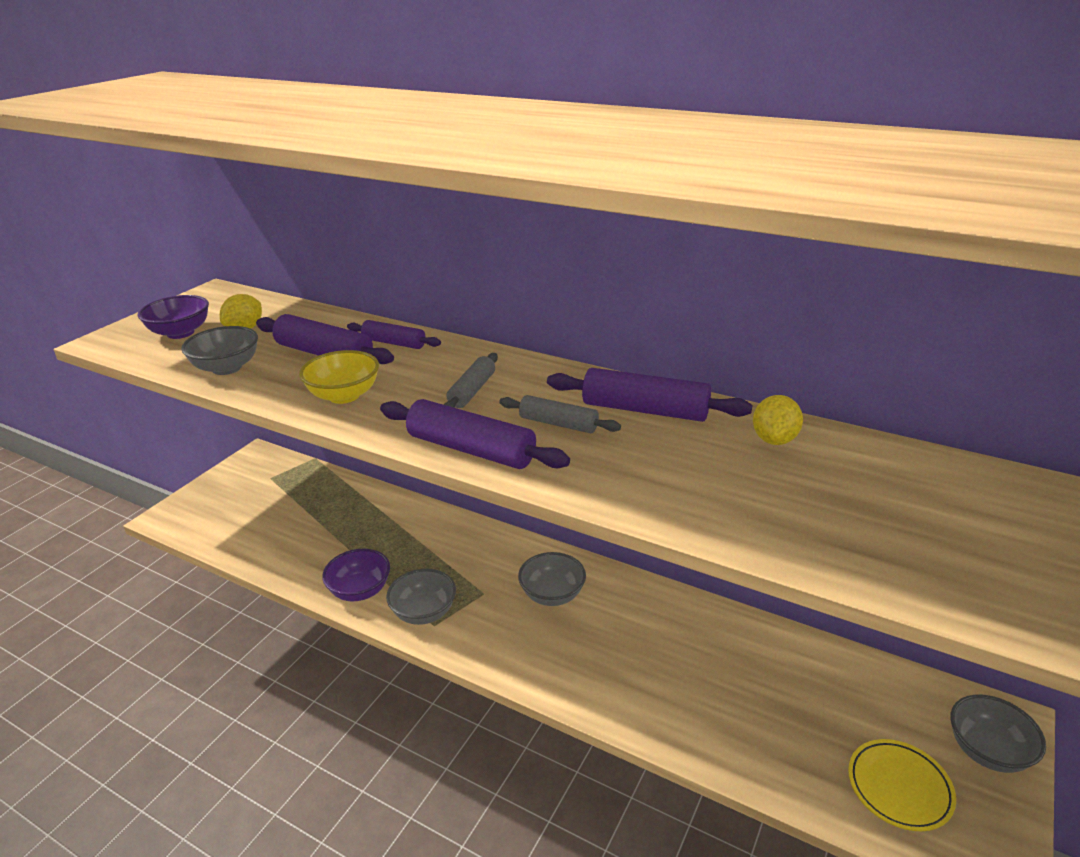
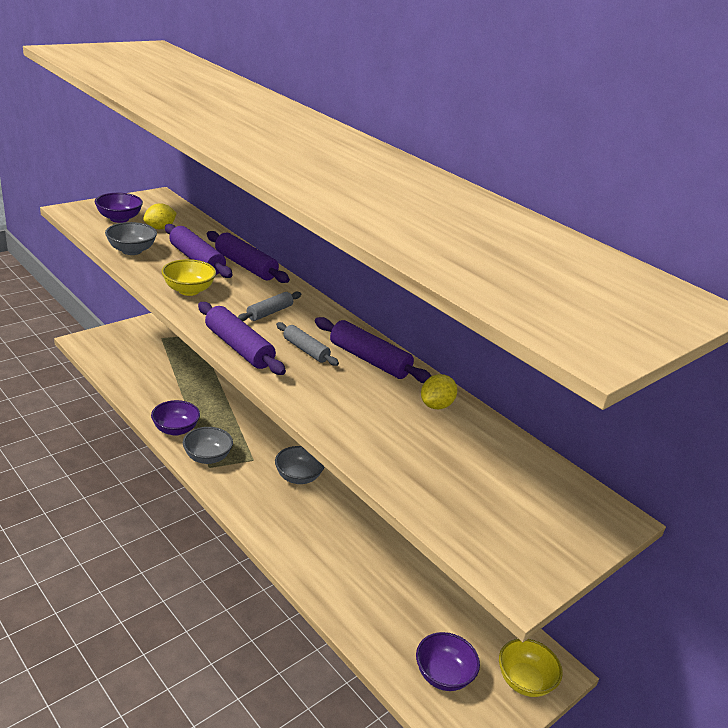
camera: 15 degrees right, 0 degrees up
(394, 343) = (245, 266): purple rolling pin -> purple rolling pin, size x1.61
(899, 787) = (443, 675): yellow plate -> purple bowl
(987, 751) = (524, 681): grey bowl -> yellow bowl

